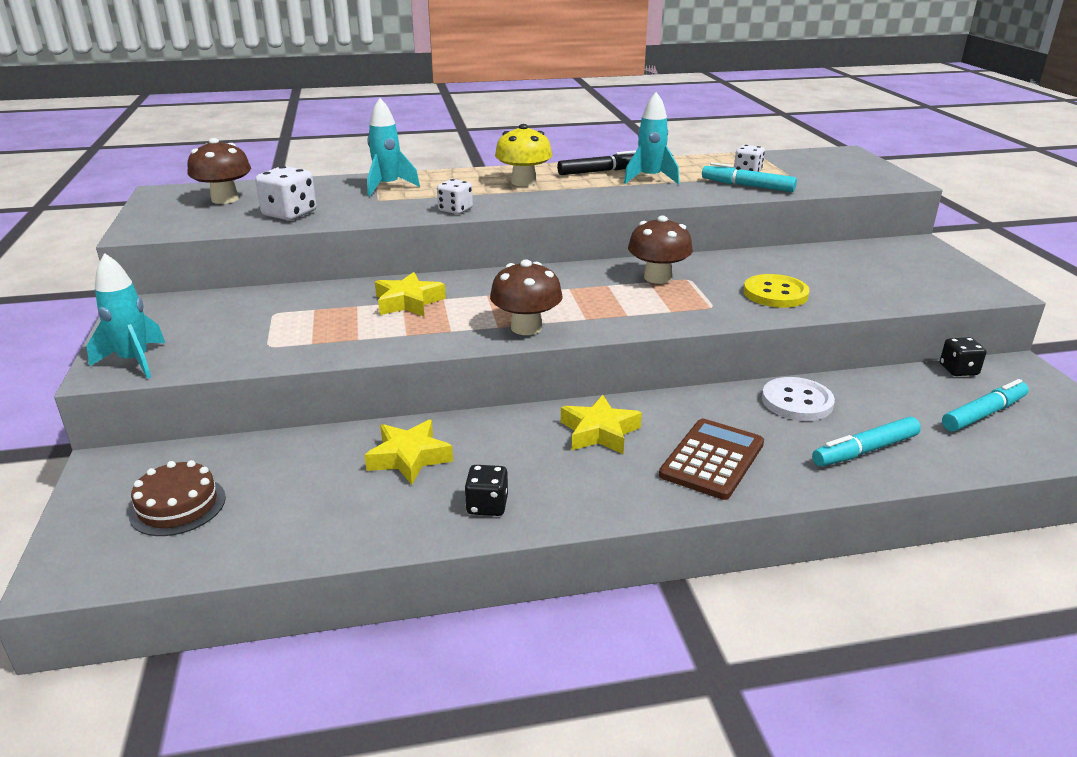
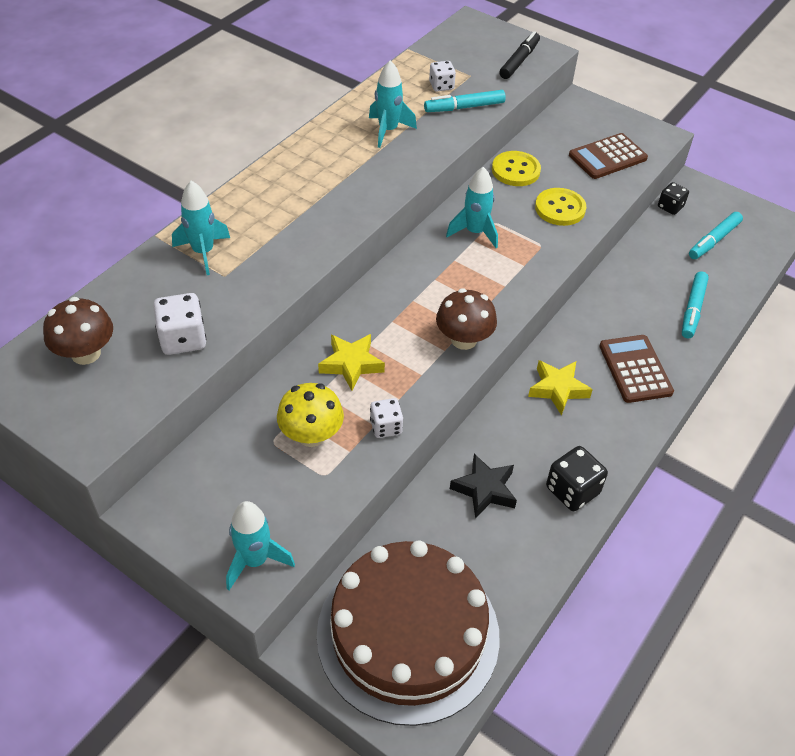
camera: 45 degrees left, 20 degrees up
(178, 506) = (408, 634): brown cake -> brown cake, size x2.46
(409, 458) = (484, 489): yellow star -> black star
(455, 210) = (308, 255): white dice -> white dice (386, 427)
(487, 505) = (572, 490): black dice -> black dice, size x1.53
(523, 182) = (303, 185): yellow mushroom -> yellow mushroom (311, 435)
(600, 171) = (339, 138): black marker -> black marker (519, 61)
(657, 278) = (475, 232): brown mushroom -> turquoise rocket
(768, 259) = (515, 170): none -> yellow button
(797, 401) = (624, 289): white button -> none
(893, 282) = (607, 157): none -> brown calculator
(983, 414) = (713, 240): turquoise marker -> turquoise marker turned 150 degrees counterclockwise

